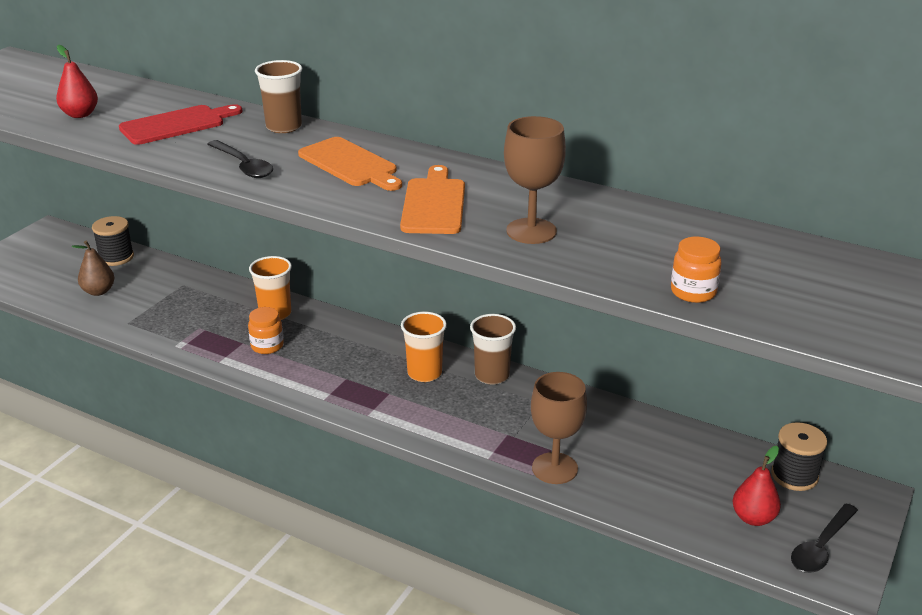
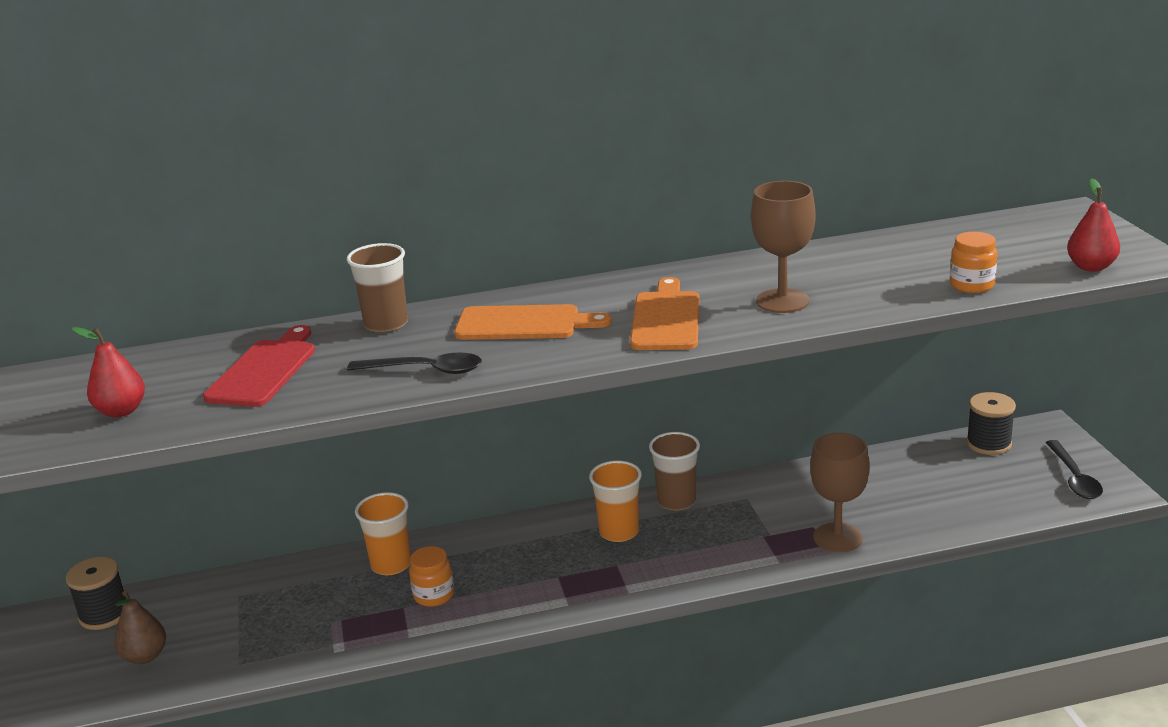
camera: 40 degrees left, 5 degrees down
(433, 204) = (666, 318): orange cutting board -> orange cutting board turned 45 degrees clockwise
(753, 518) = (1010, 486): red pear -> red pear (1091, 267)

